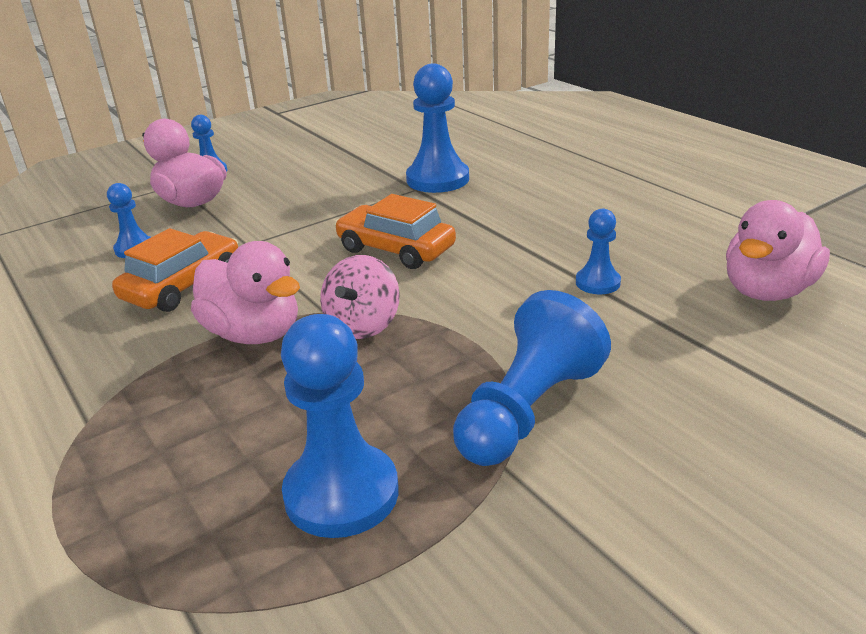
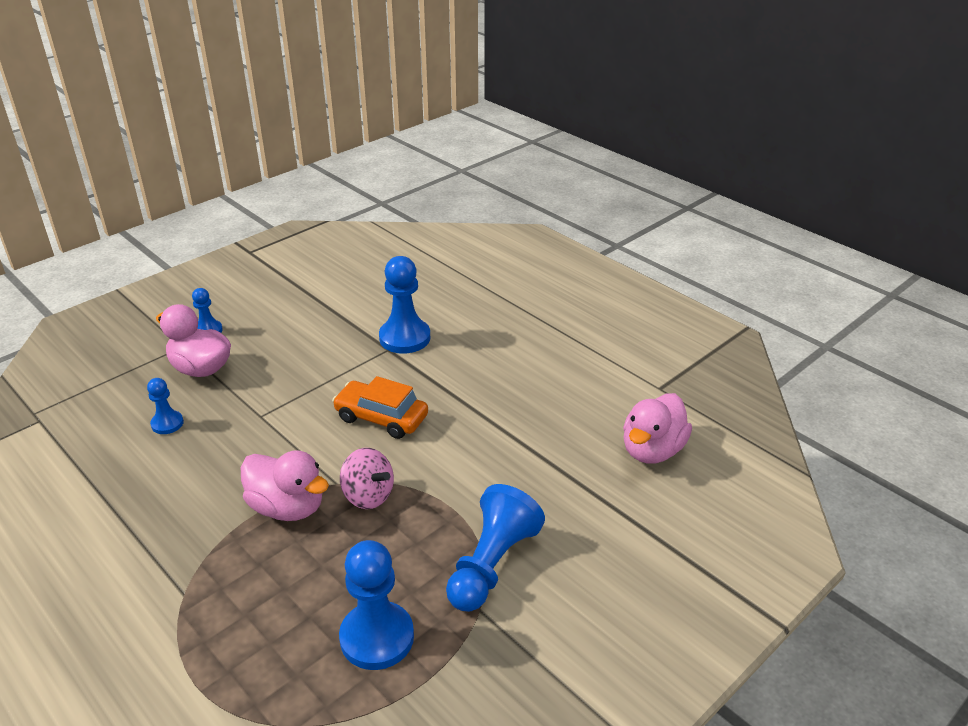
camera: 10 degrees left, 5 degrees up
(183, 285) = (219, 462): orange car -> none
(363, 325) = (368, 495): pink spinning top -> pink spinning top turned 60 degrees counterclockwise
(597, 283) = (535, 447): blue pawn -> none

